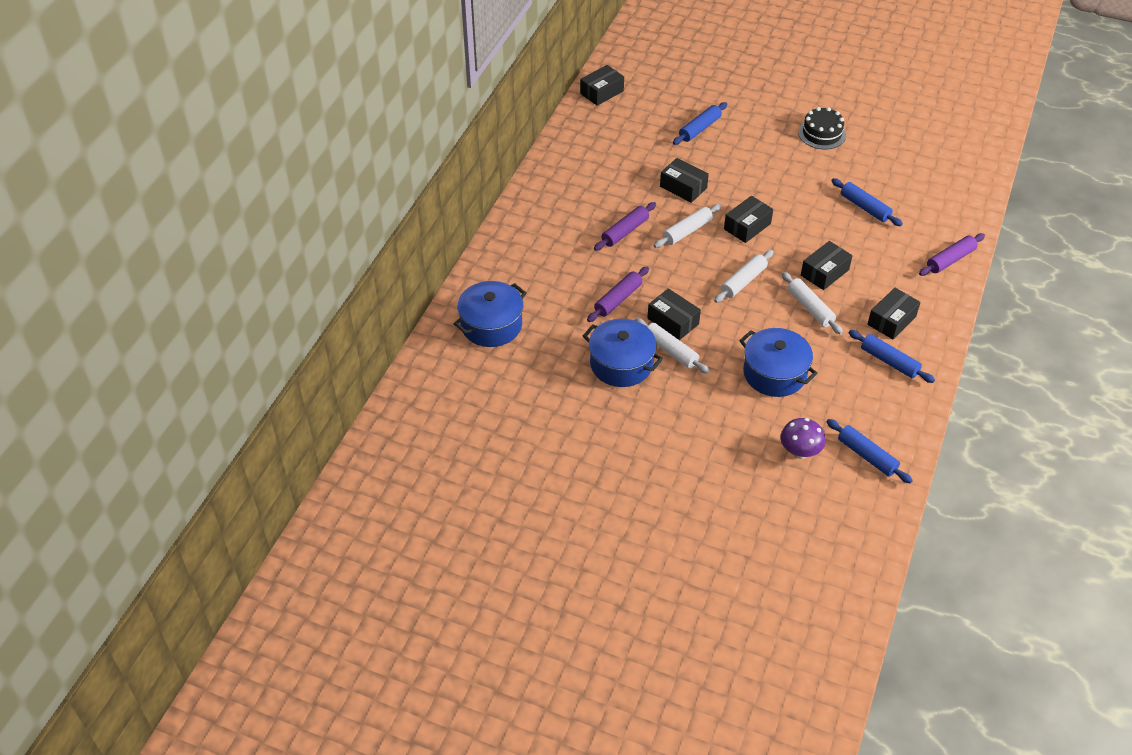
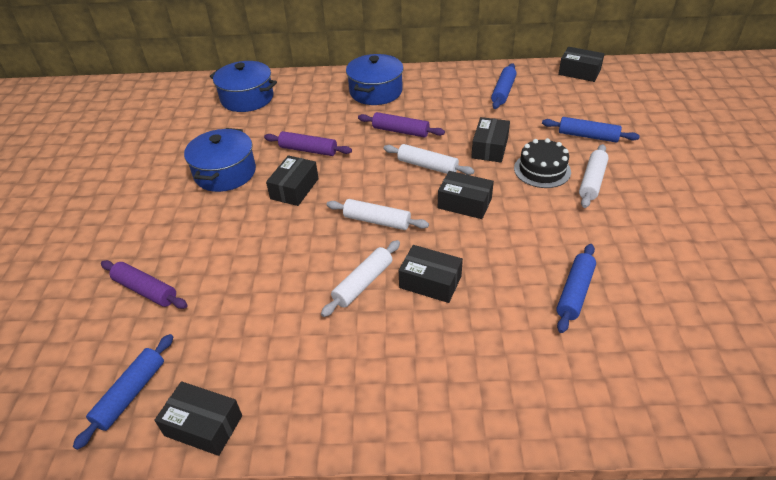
camera: 70 degrees right, 5 degrees down
(671, 351) = (253, 197): white rolling pin -> white rolling pin (592, 181)
(774, 373) = (246, 278): blue pot -> blue pot (376, 91)
(799, 452) = (129, 327): purple mushroom -> none
(822, 134) = (675, 223): black cake -> black cake (542, 170)
(889, 361) = (302, 381): blue rolling pin -> blue rolling pin (503, 91)
(891, 320) = (379, 367): black box -> black box (203, 425)
(950, 260) = (540, 411): purple rolling pin -> purple rolling pin (145, 290)

